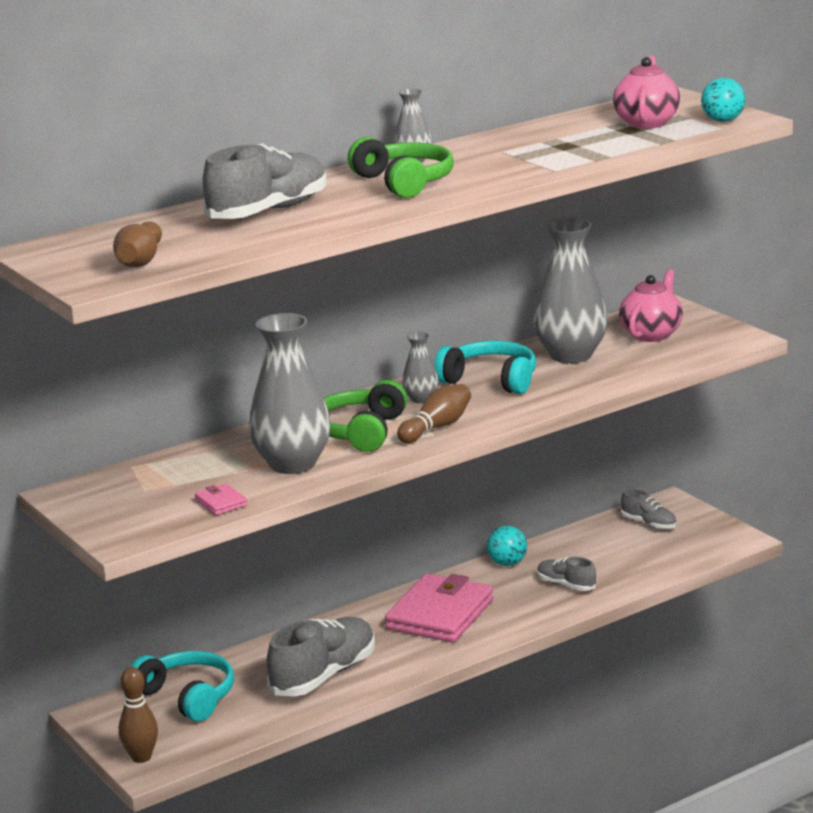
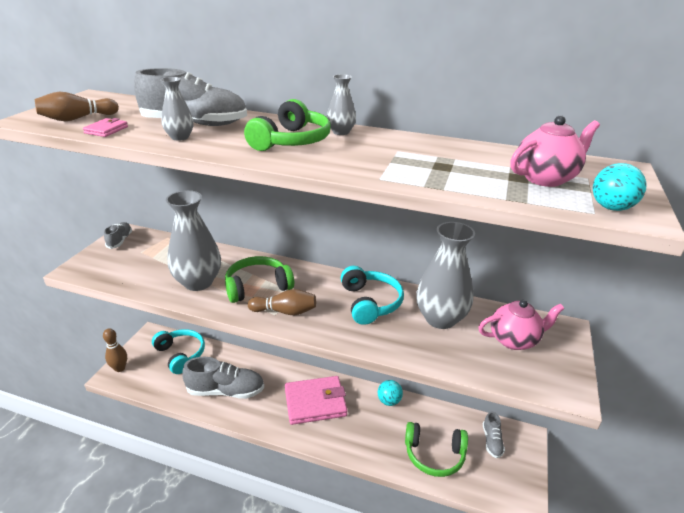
camera: 50 degrees right, 10 degrees up
(187, 696) = (181, 354): turquoise headphones -> turquoise headphones turned 45 degrees counterclockwise
(221, 502) = (134, 280): pink wallet -> pink wallet (106, 130)
(421, 399) = (319, 288): grey vase -> grey vase (180, 137)
(566, 585) = (389, 440): grey shoe -> grey shoe (120, 240)
(622, 565) = (434, 455): none -> green headphones

